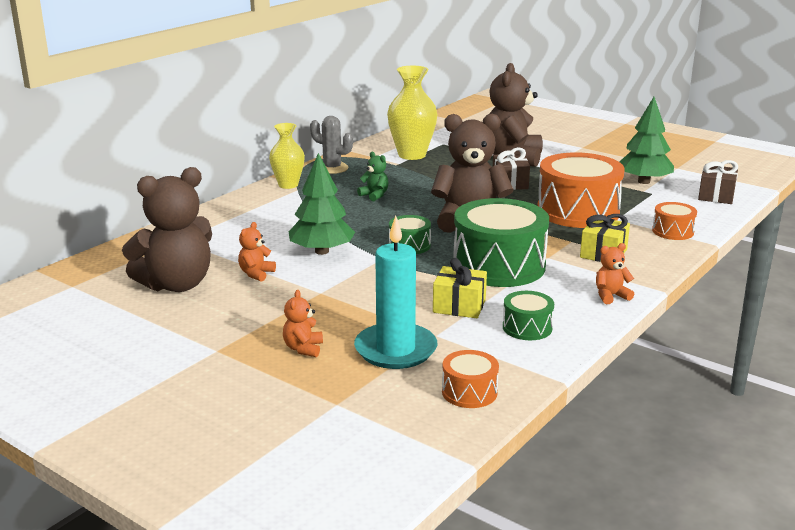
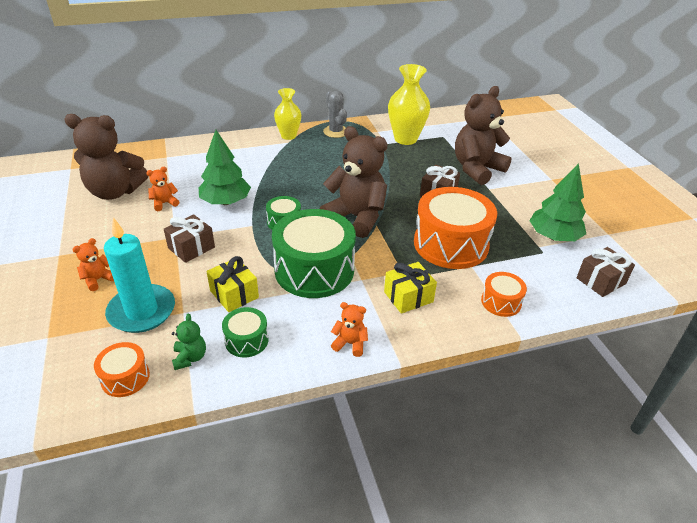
camera: 35 degrees right, 15 degrees up
(354, 293) = (191, 248): none -> brown gift
(374, 195) = (327, 166): green teddy bear -> green teddy bear (190, 358)

